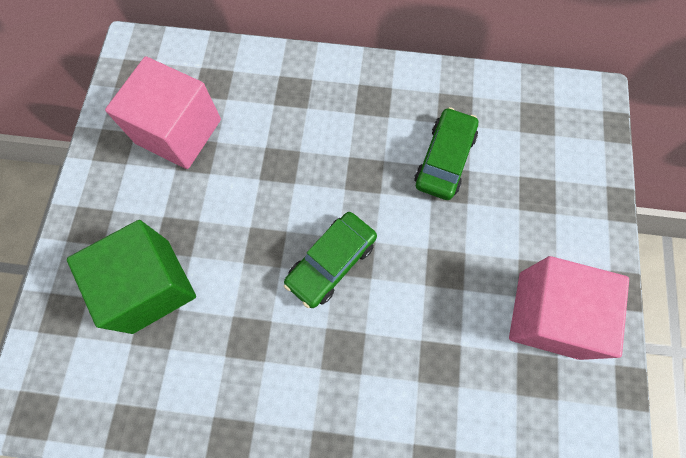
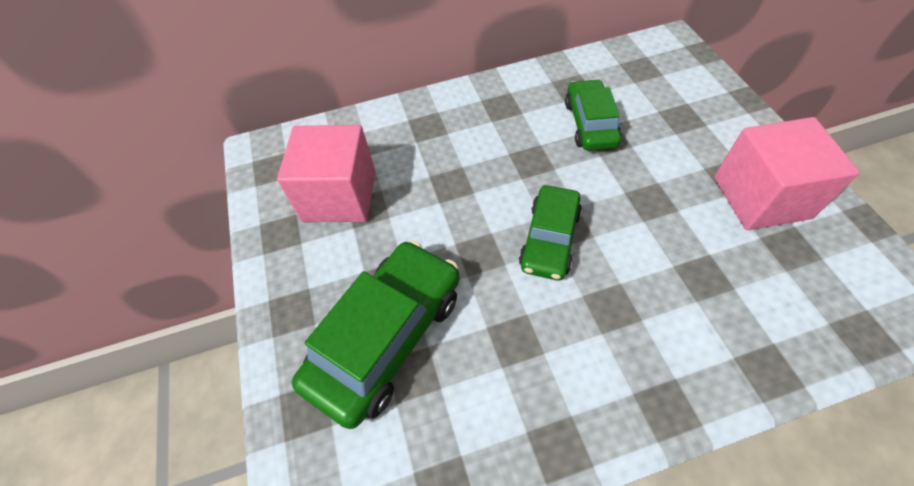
camera: 20 degrees left, 15 degrees down
(150, 285) = (387, 337): green cube -> green car

